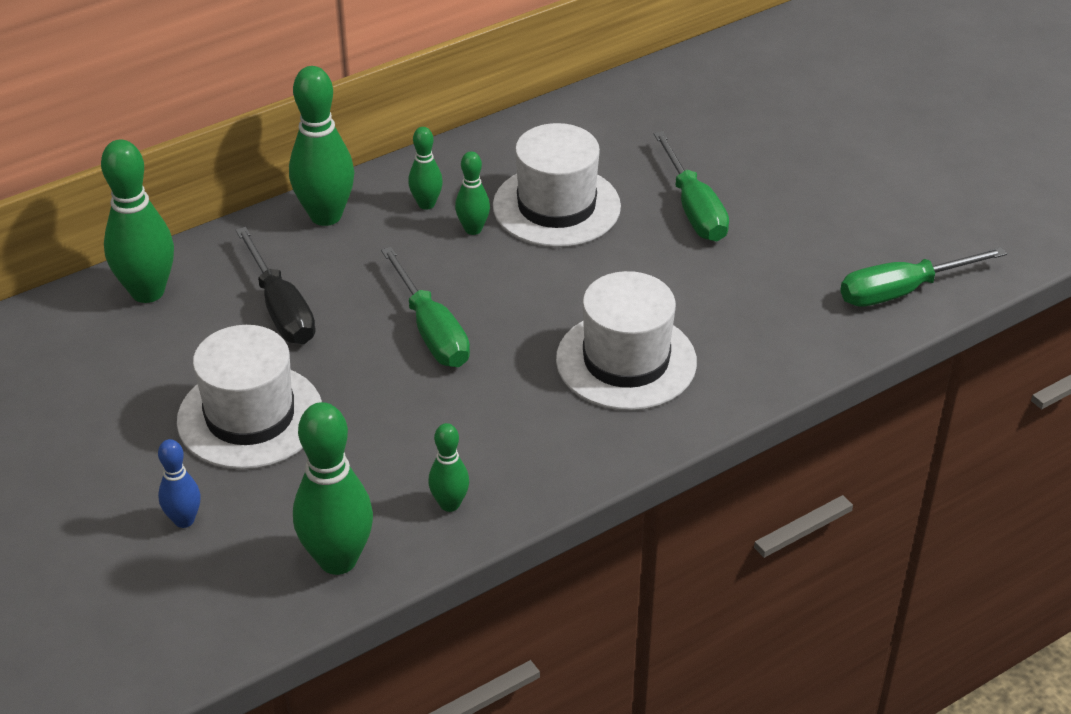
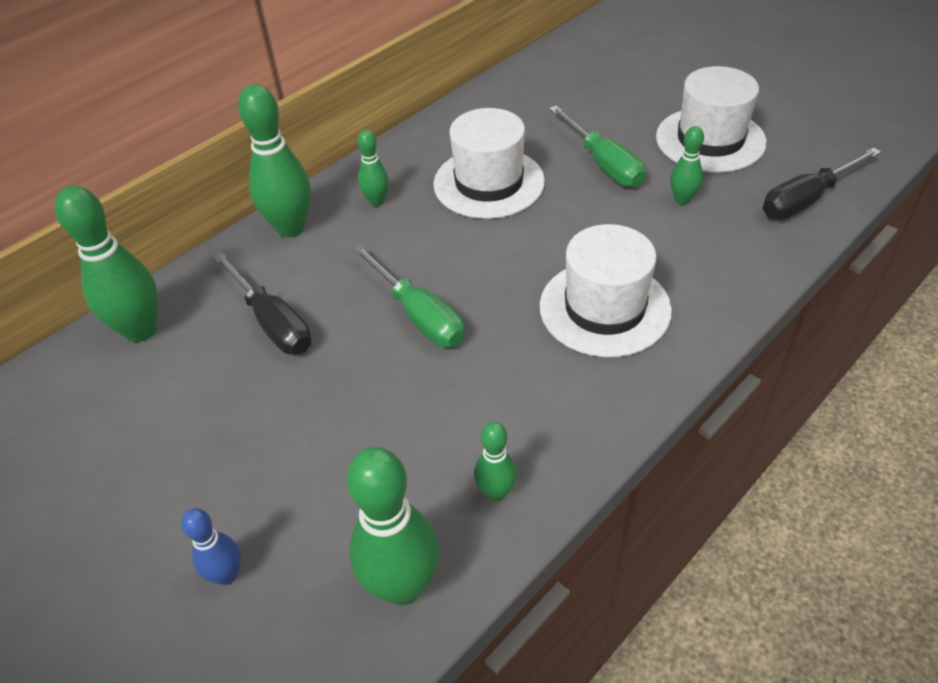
camera: 10 degrees left, 5 degrees up
(250, 416) = (269, 439): white hat -> white hat (710, 140)
(473, 229) = (424, 215): green bowling pin -> green bowling pin (682, 199)
(902, 291) = (806, 199): green screwdriver -> black screwdriver

